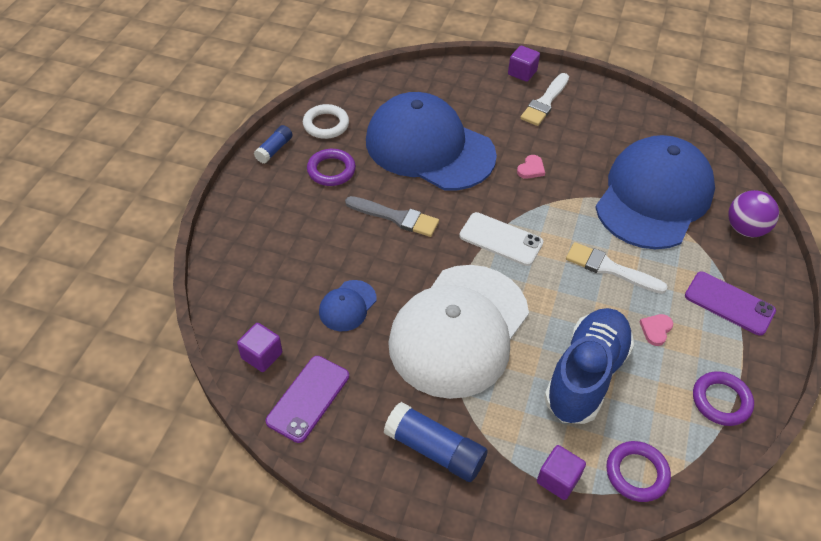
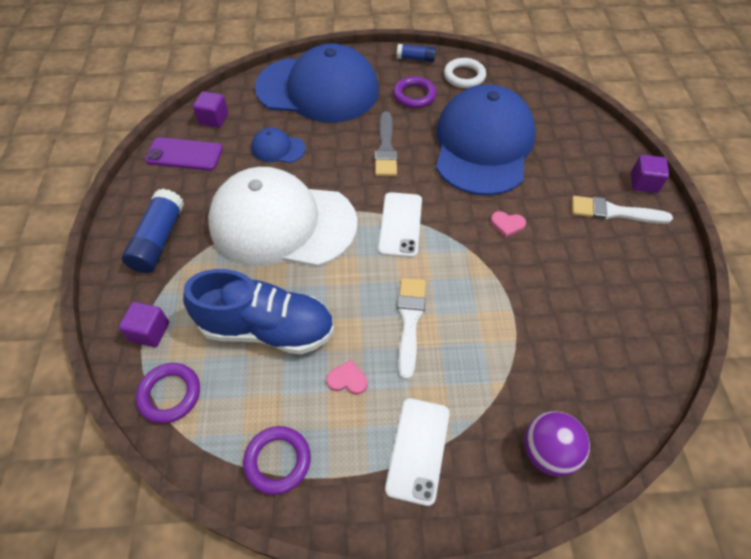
camera: 70 degrees right, 5 degrees up
(653, 197) = (539, 342): blue cap -> blue cap (318, 89)
(729, 303) = (418, 450): purple phone -> white phone

